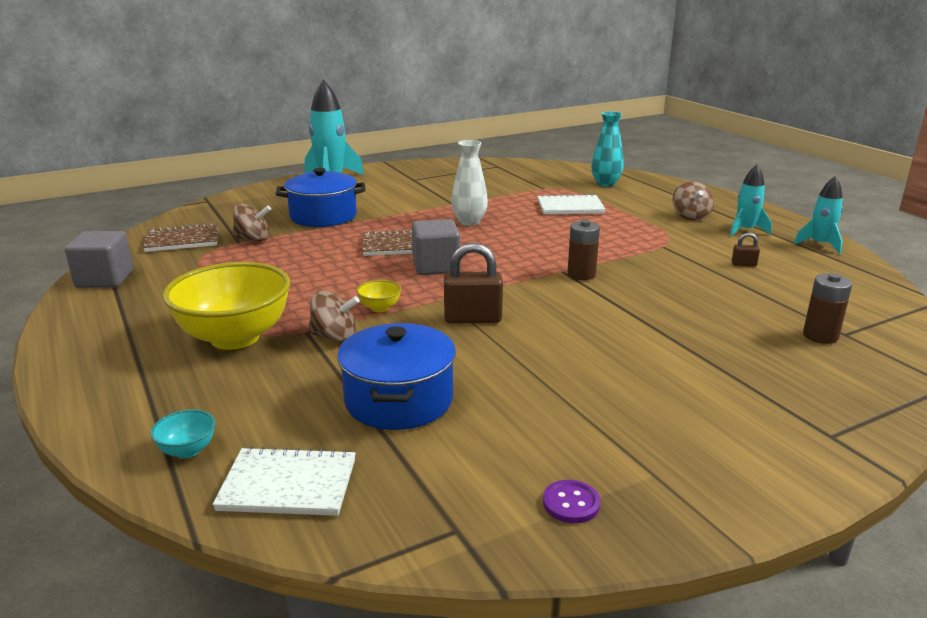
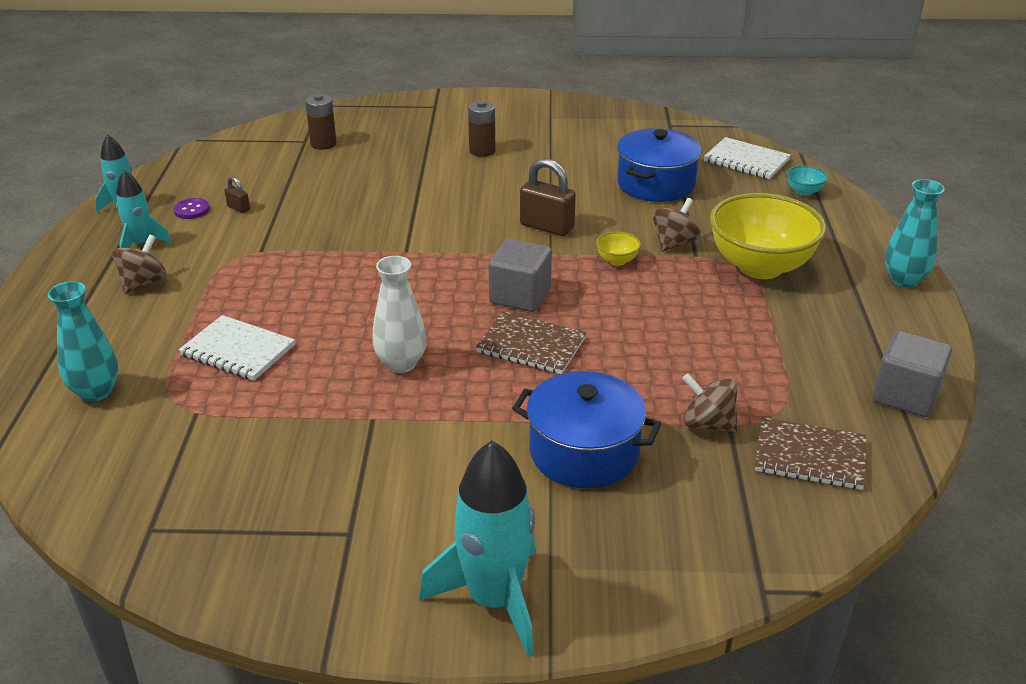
camera: 150 degrees left, 10 degrees up
(71, 364) = (904, 280): none -> turquoise vase
(334, 337) = (674, 243): brown spinning top -> brown spinning top turned 90 degrees clockwise
(571, 503) = (605, 119): purple button -> purple button (192, 210)
(581, 274) = (396, 242): brown battery -> brown battery (482, 151)

